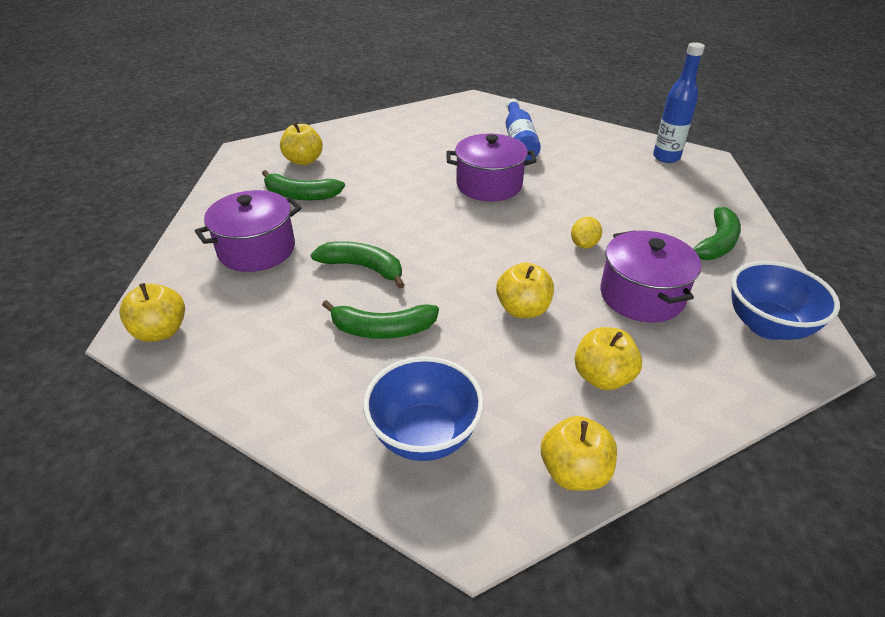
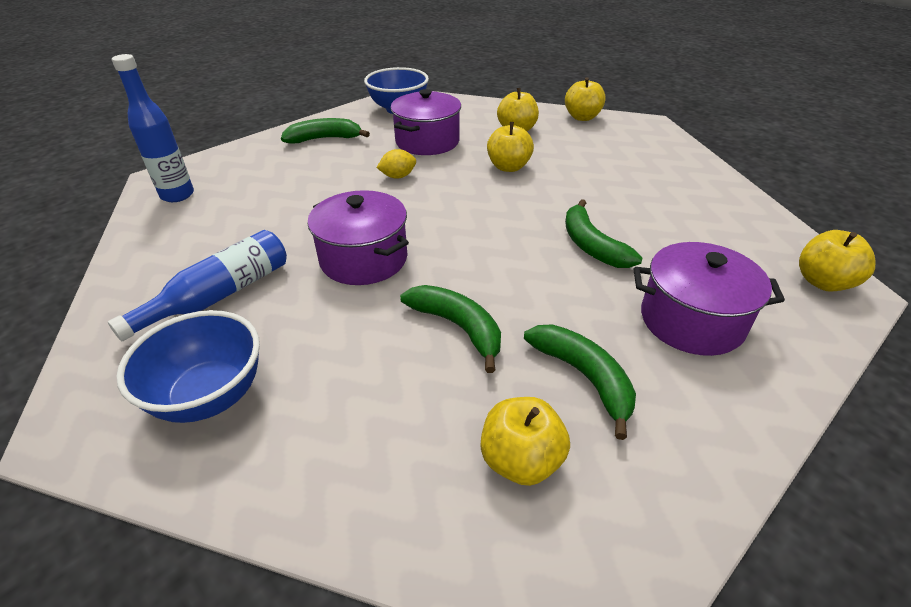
camera: 135 degrees left, 0 degrees up
(382, 329) = (619, 199): green banana -> green banana (458, 327)
(424, 435) = (642, 151): blue bowl -> blue bowl (210, 396)

